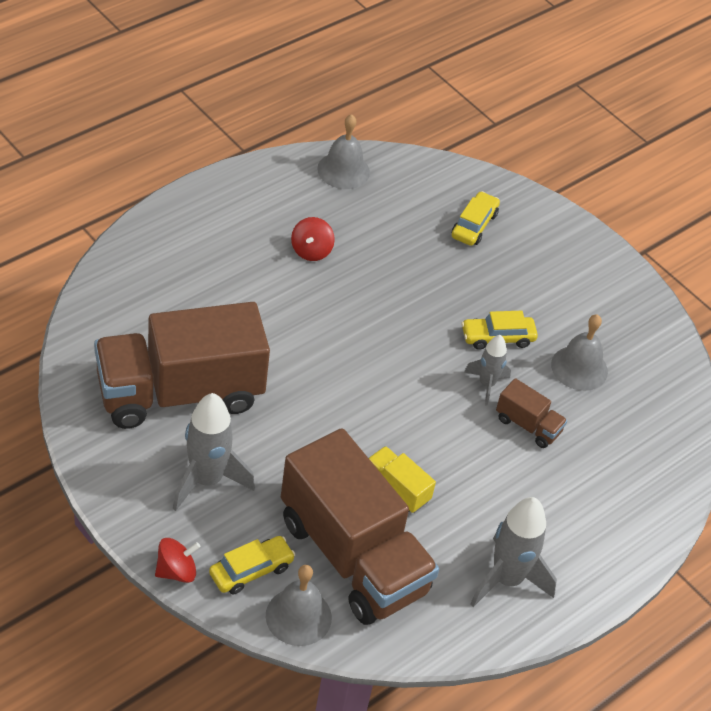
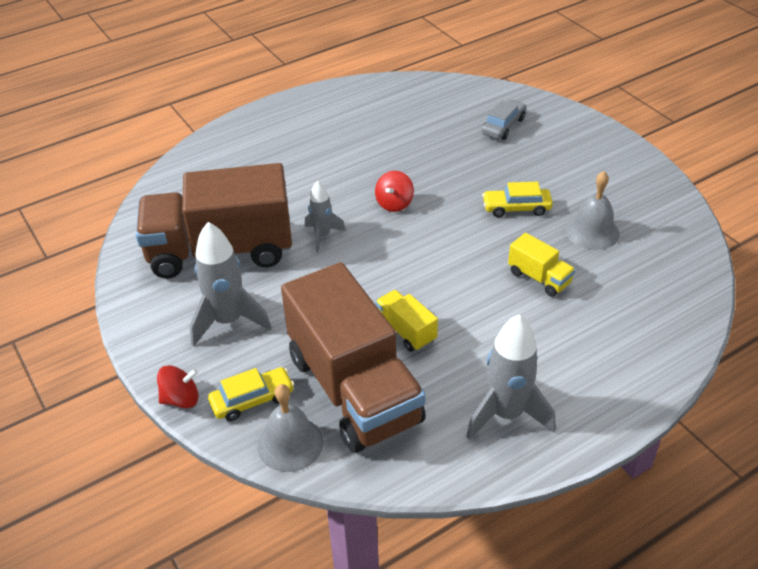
camera: 15 degrees right, 5 degrees down
(311, 251) = (358, 146): red spinning top -> red spinning top (394, 203)
(343, 170) = (395, 91): grey bell -> none
(474, 225) = (503, 126): yellow car -> grey car
(486, 384) = (502, 244): grey rocket -> grey rocket (322, 236)
(528, 425) = (539, 278): brown truck -> yellow truck

